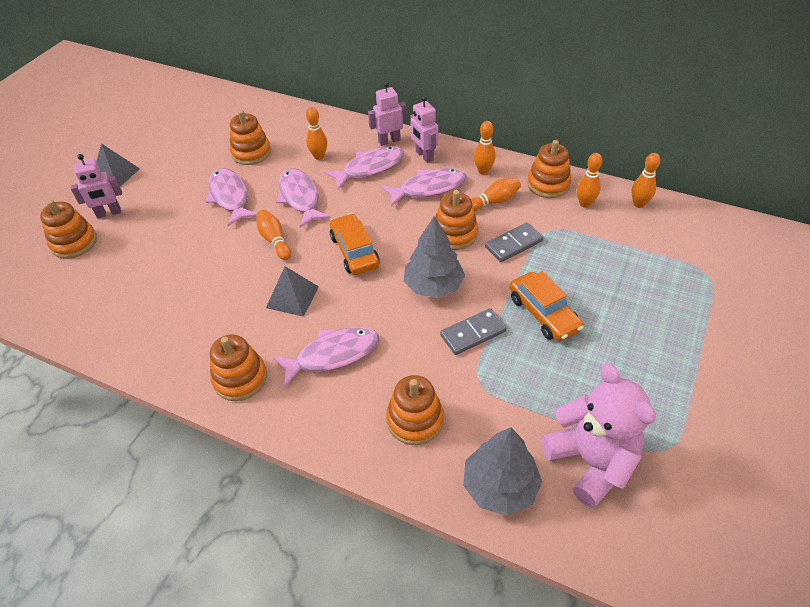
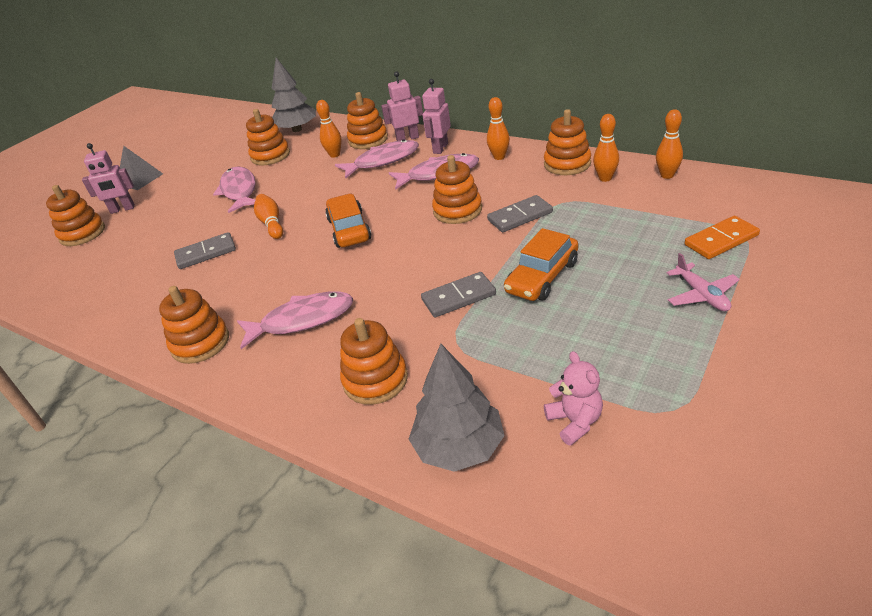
camera: 10 degrees right, 10 degrees down
(216, 274) = (206, 253): none -> grey domino
(292, 297) = (275, 270): grey pyramid -> none
(300, 197) = (307, 188): pink fish -> none
(349, 139) = (368, 140): none -> orange stacking toy
(424, 156) = (440, 148): pink robot -> pink robot turned 45 degrees clockwise
(433, 285) = (425, 256): grey tree -> grey tree (297, 129)
(493, 201) = (505, 181): orange bowling pin -> none
(543, 313) = (542, 277): orange car -> orange car turned 60 degrees clockwise
(590, 461) = (575, 422): pink teddy bear -> pink teddy bear, size x0.51
(679, 337) = (701, 295): none -> pink plane
(690, 280) = (721, 240): none -> orange domino

